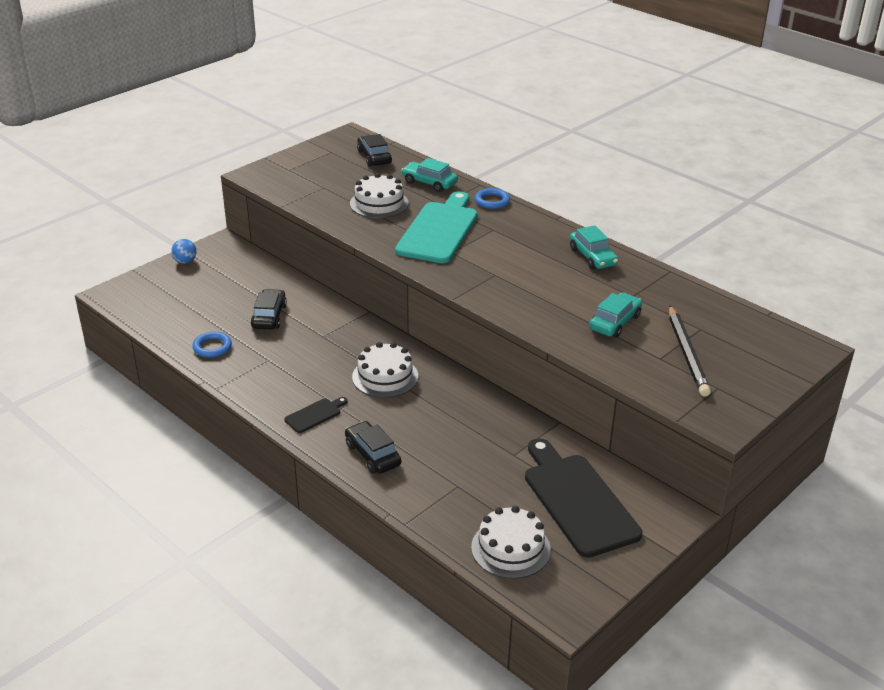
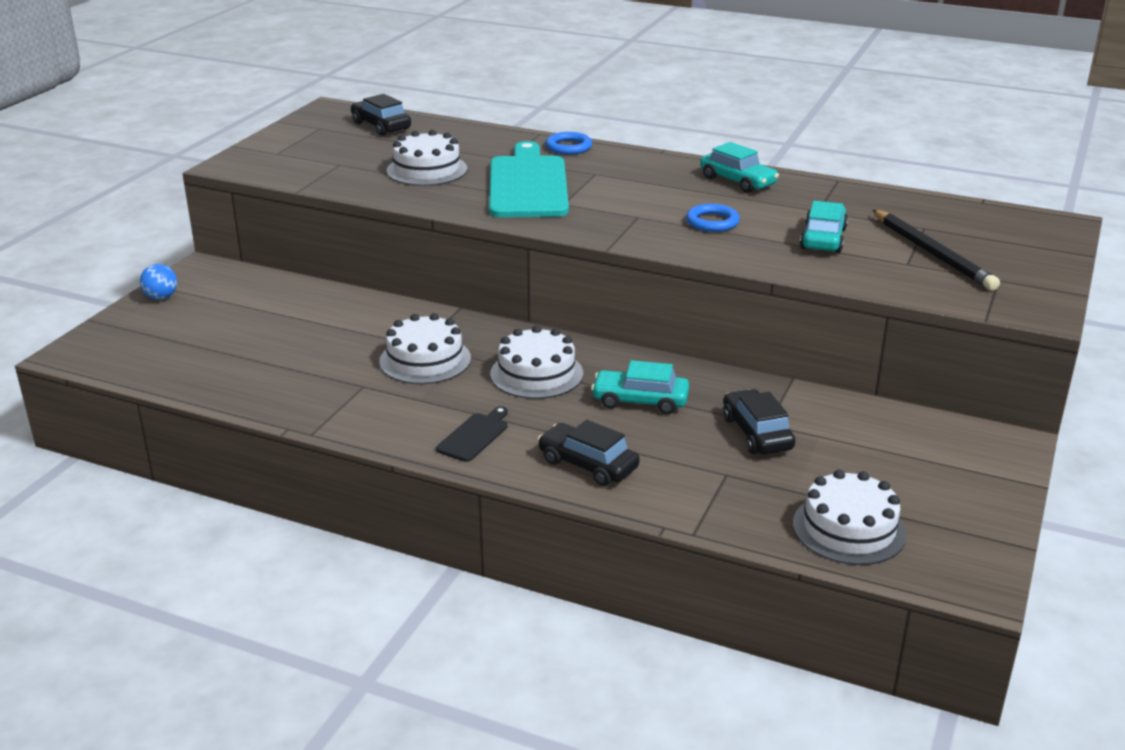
camera: 20 degrees left, 5 degrees down
(212, 347) = (270, 387): blue ring -> blue ring (712, 222)
(269, 316) = (328, 337): black car -> black car (757, 433)
(320, 348) = (425, 360): none -> white cake
(429, 183) = (474, 141): turquoise car -> turquoise car (640, 401)
(577, 500) = (884, 456): black cutting board -> none

